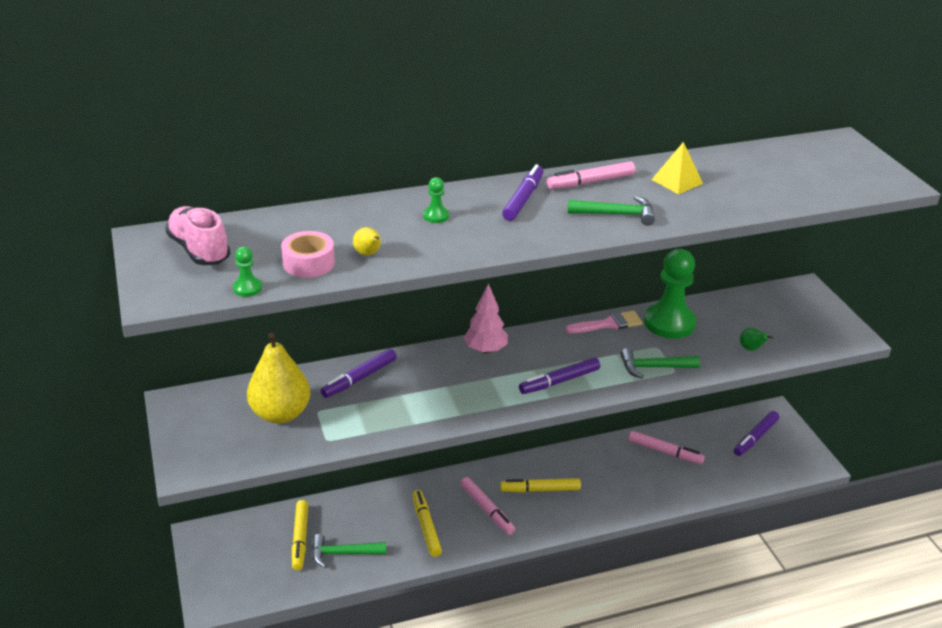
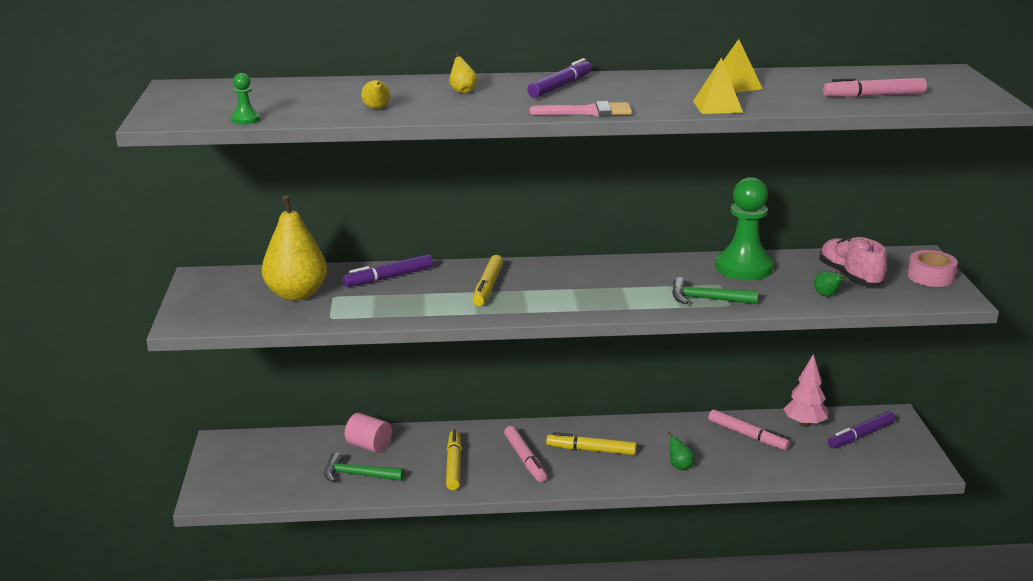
camera: 15 degrees right, 10 degrees down
(199, 250) = (220, 96): pink shoe -> pink shoe (850, 277)
(300, 538) = (320, 458): yellow marker -> yellow marker (488, 287)
(308, 263) = (315, 109): pink tape -> pink tape (931, 277)
(341, 517) = (369, 446): none -> pink cylinder
(436, 216) = (462, 91): green pawn -> yellow pear
(485, 350) = (530, 269): pink tree -> pink tree (804, 424)
(559, 381) = (596, 299): purple marker -> none
(590, 182) = (640, 81): pink marker -> pink marker (874, 96)
(608, 324) = (675, 262): pink brush -> pink brush (589, 112)
(616, 214) = (651, 101): green hammer -> none
(621, 495) = (680, 466): none -> green pear
(678, 216) = (717, 107): none -> yellow pyramid

